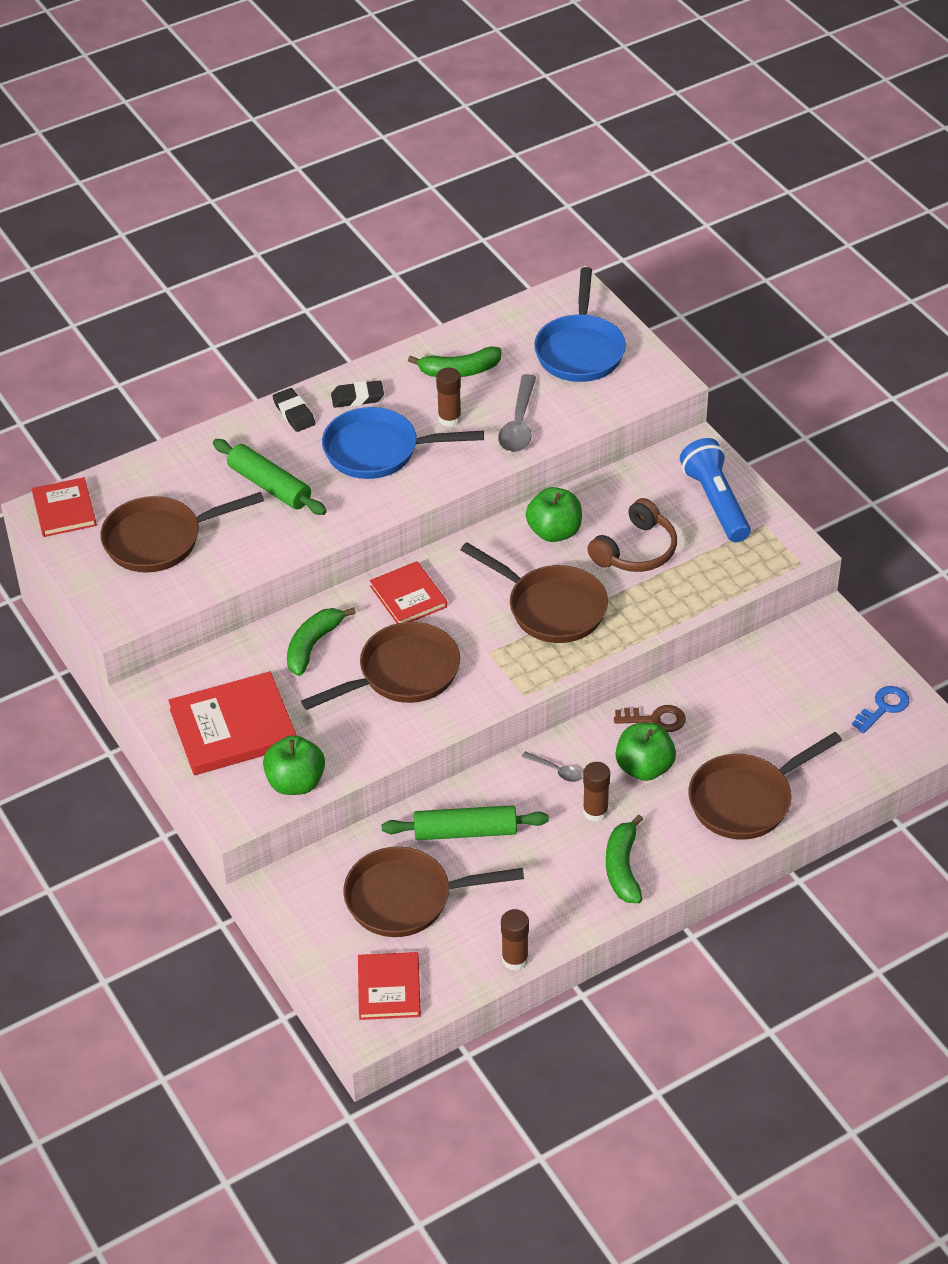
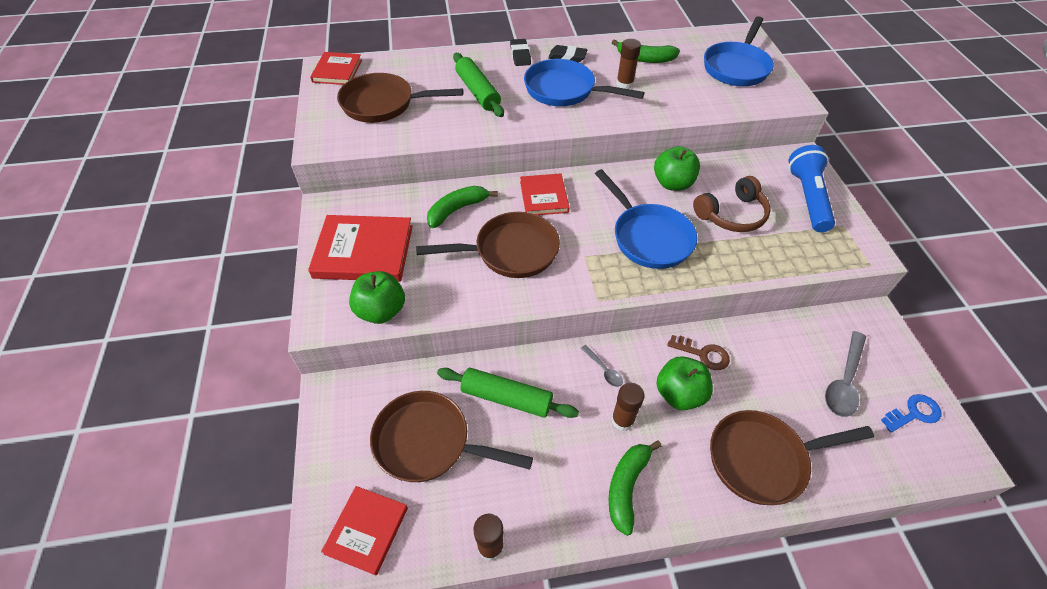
camera: 20 degrees right, 5 degrees up
(519, 424) = (673, 99): grey spoon -> grey spoon (844, 381)
(551, 608) = (648, 237): brown pan -> blue pan

